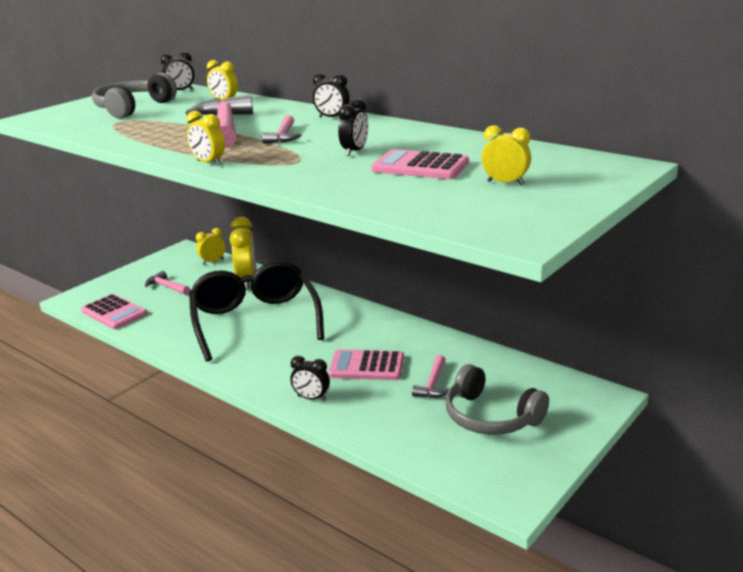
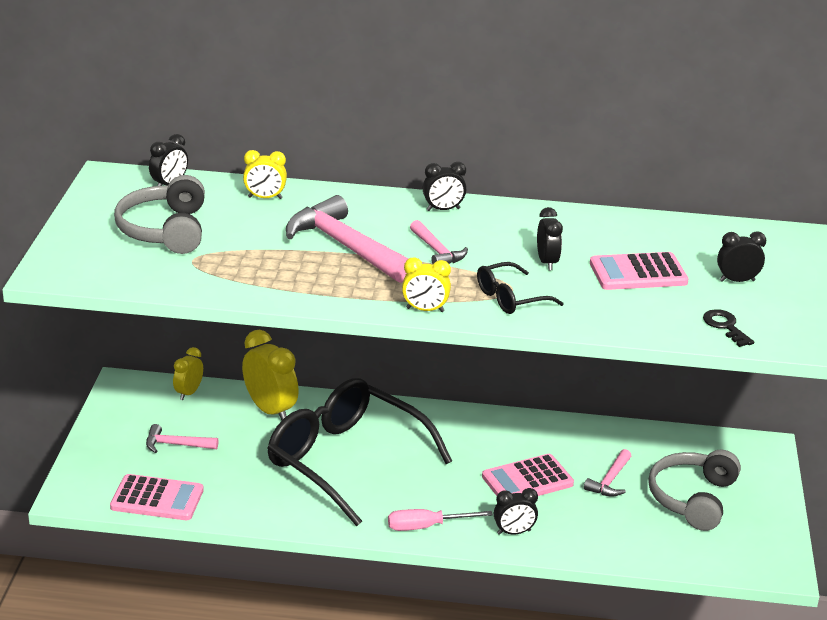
camera: 35 degrees left, 5 degrees up
(254, 376) = (426, 526): none -> pink screwdriver
(285, 166) = (511, 298): none -> black glasses
(433, 384) = (610, 480): pink hammer -> pink hammer turned 45 degrees clockwise
(438, 209) = (725, 326): none -> black key
(490, 417) = (692, 498): grey headphones -> grey headphones turned 105 degrees clockwise
(505, 183) = (737, 281): yellow clock -> black clock

